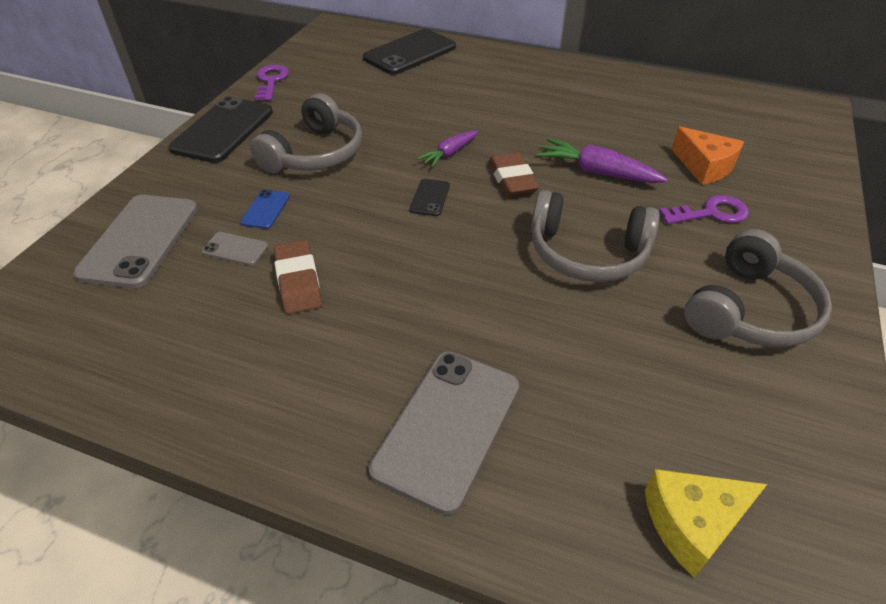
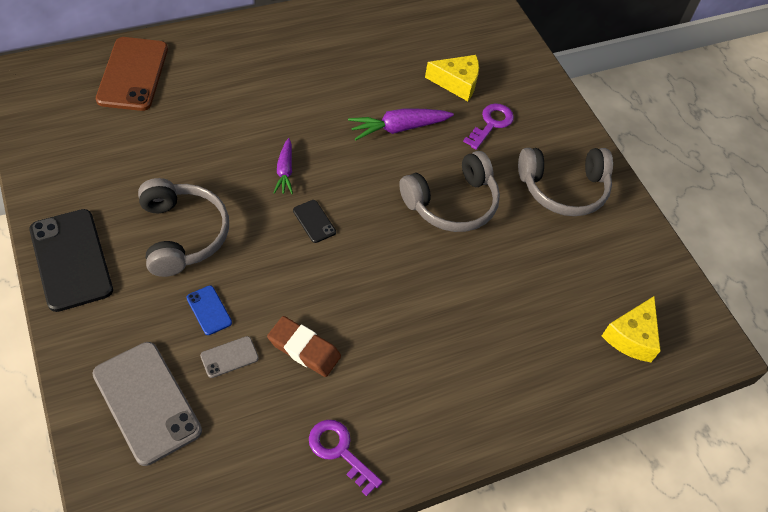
camera: 50 degrees left, 10 degrees up
(271, 81) = (42, 179): purple key -> purple key (340, 451)
(410, 53) = (133, 74): black phone -> brown phone
(448, 427) = (489, 375): grey phone -> none
(512, 179) = (351, 169): brown eraser -> none
(704, 167) = (457, 83): orange cheese -> yellow cheese
(749, 310) = (563, 188): grey headphones -> grey headphones turned 90 degrees clockwise

